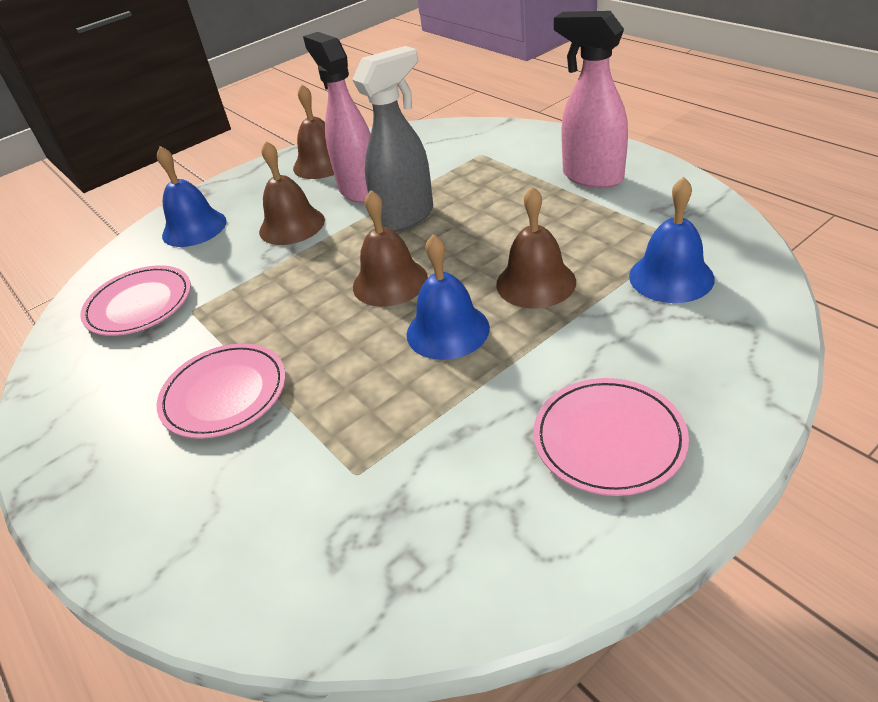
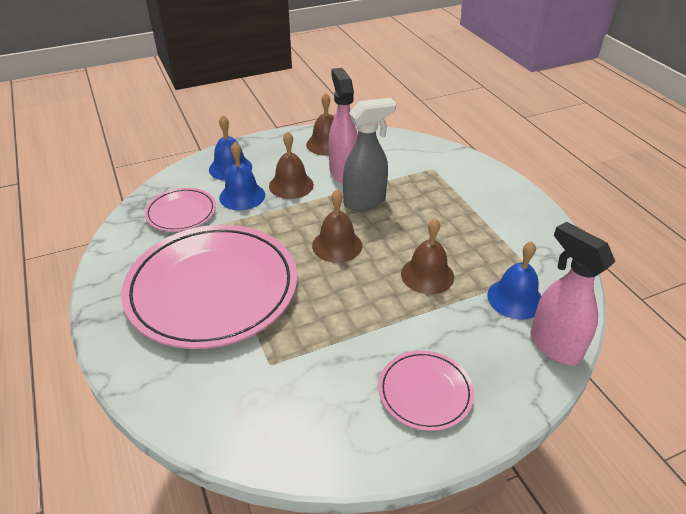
camera: 10 degrees right, 0 degrees up
(224, 394) = (212, 289): pink plate -> pink plate, size x2.12
(447, 330) = (359, 290): blue bell -> blue bell (242, 196)
(591, 177) = (498, 209): pink spray bottle -> pink spray bottle (554, 346)

